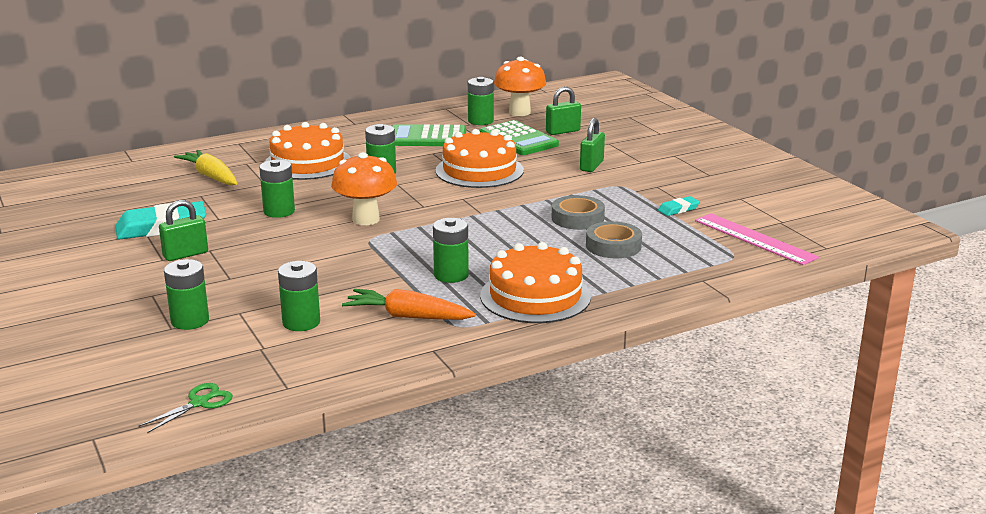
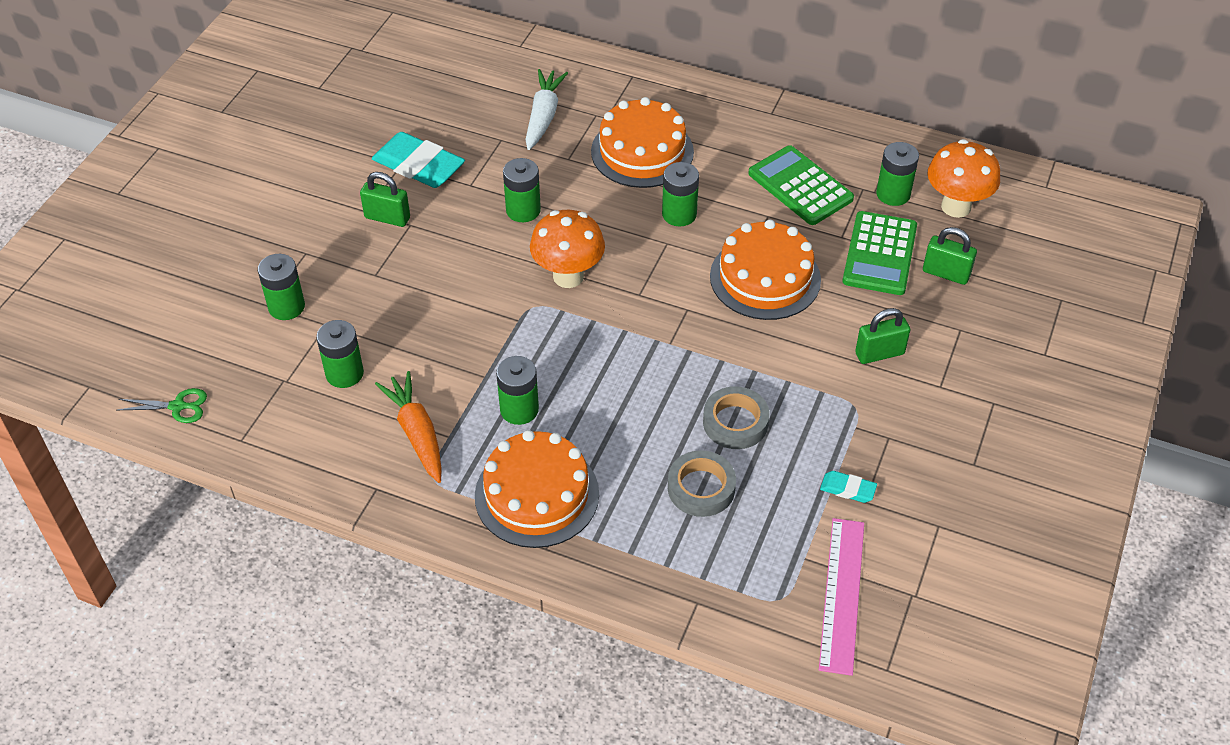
camera: 50 degrees right, 25 degrees up
(211, 176) = (543, 116): yellow carrot -> white carrot

